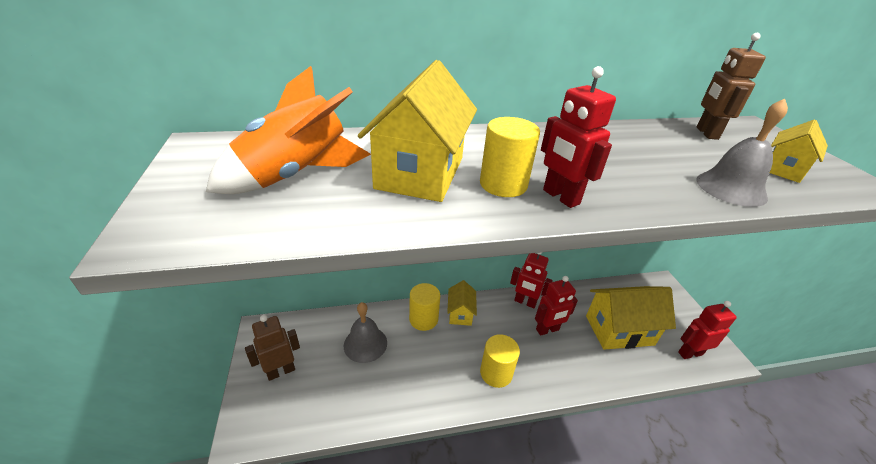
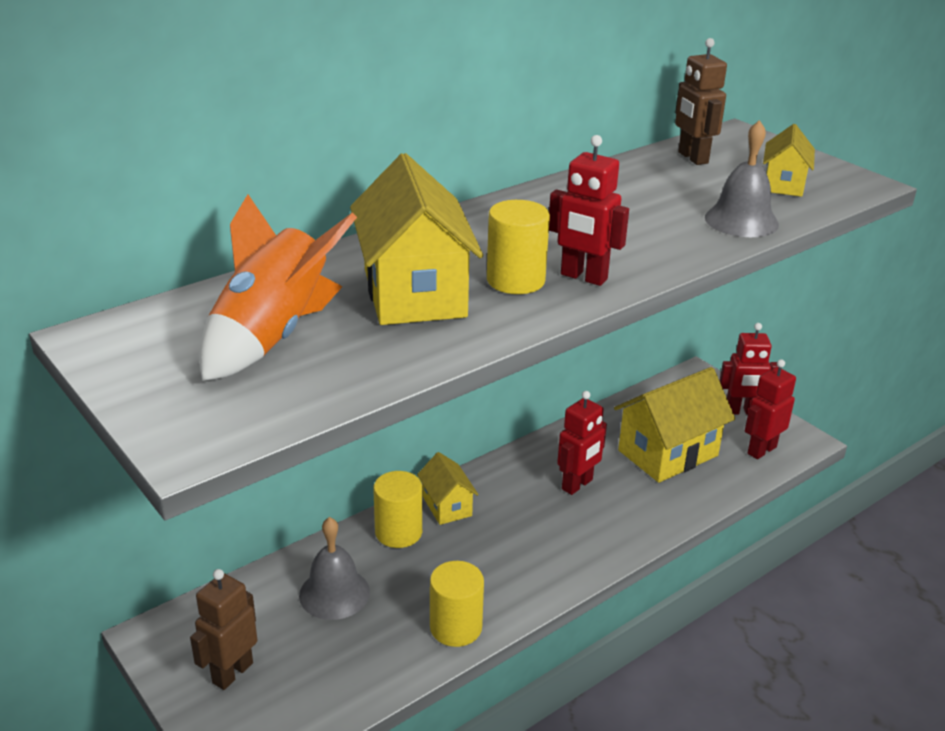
camera: 25 degrees left, 5 degrees down
(496, 373) = (539, 560): yellow cylinder -> yellow cylinder (456, 627)
(525, 302) = (529, 461): red robot -> red robot (741, 411)

